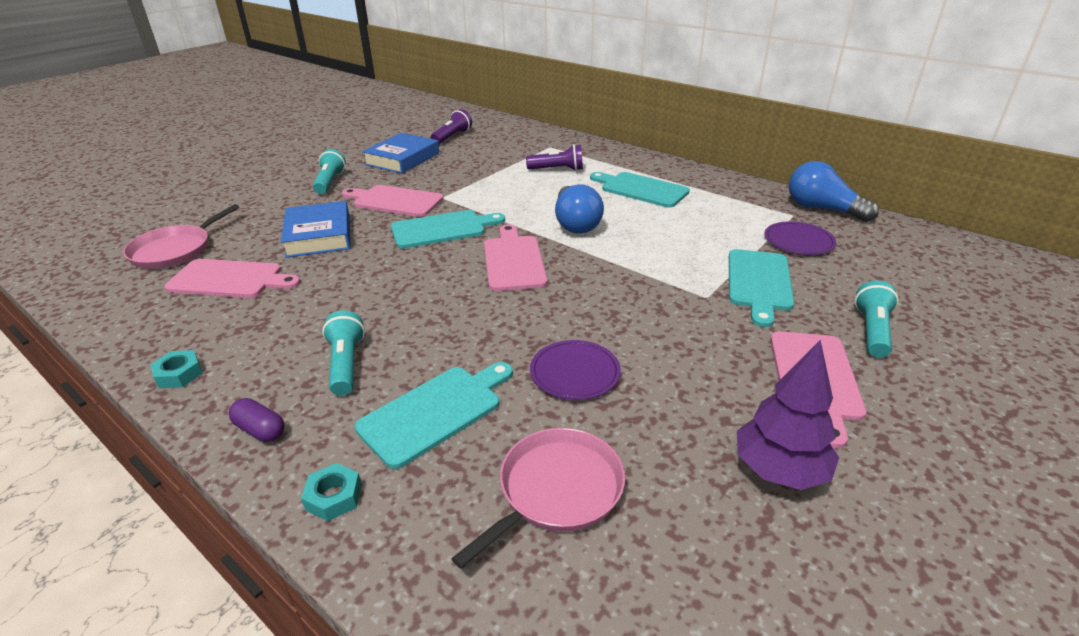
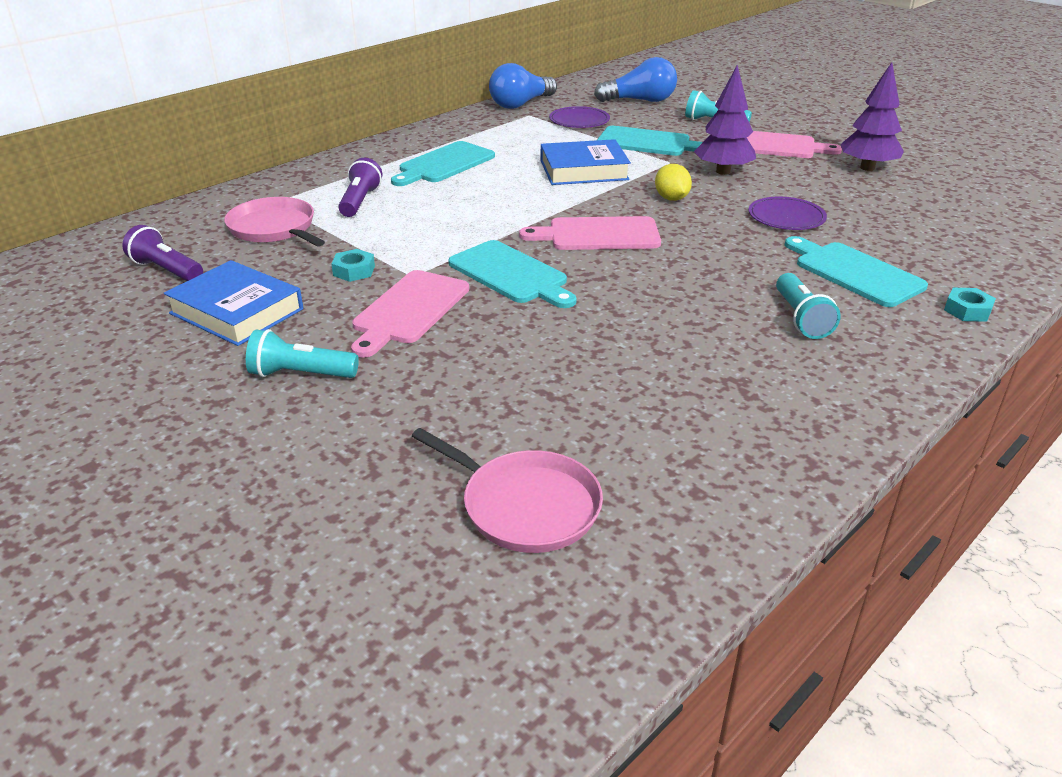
camera: 85 degrees left, 0 degrees up
(179, 374) = (846, 423): turquoise nut -> turquoise nut (354, 271)
(230, 279) = (629, 425): pink cutting board -> none
(260, 430) = (911, 354): purple capsule -> none
(318, 235) = (505, 364): blue book -> blue book (584, 170)
(346, 364) = (801, 318): turquoise flashlight -> turquoise flashlight turned 90 degrees counterclockwise
(442, 229) = (511, 274): turquoise cutting board -> turquoise cutting board turned 150 degrees clockwise
(556, 490) = (917, 230): pink pan -> pink pan (274, 228)
(575, 223) = (519, 201): blue light bulb -> blue light bulb (640, 101)
(604, 297) = (671, 198): none -> yellow lemon
(695, 332) = (723, 171): none -> purple tree

